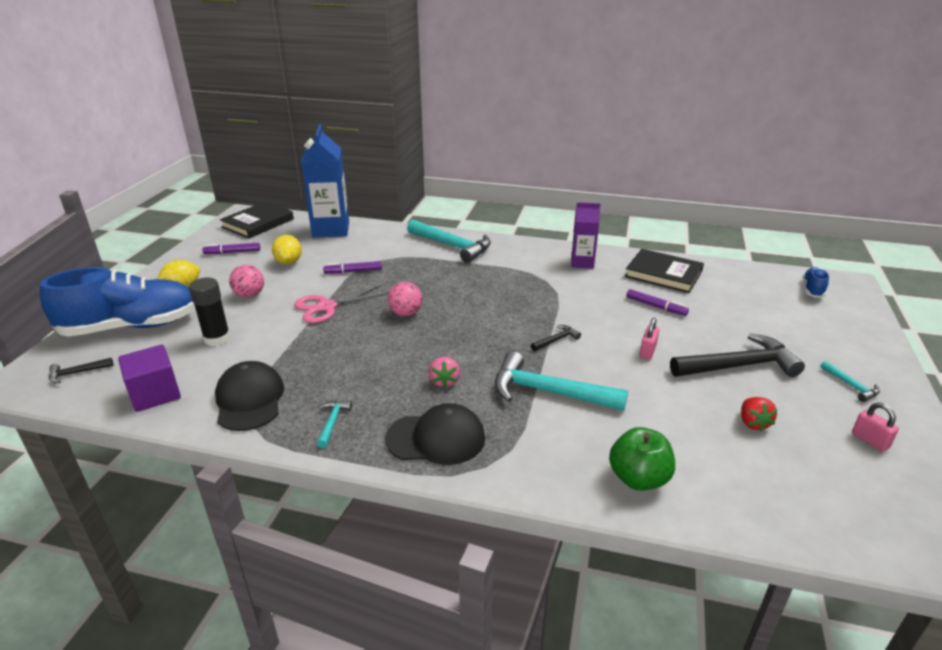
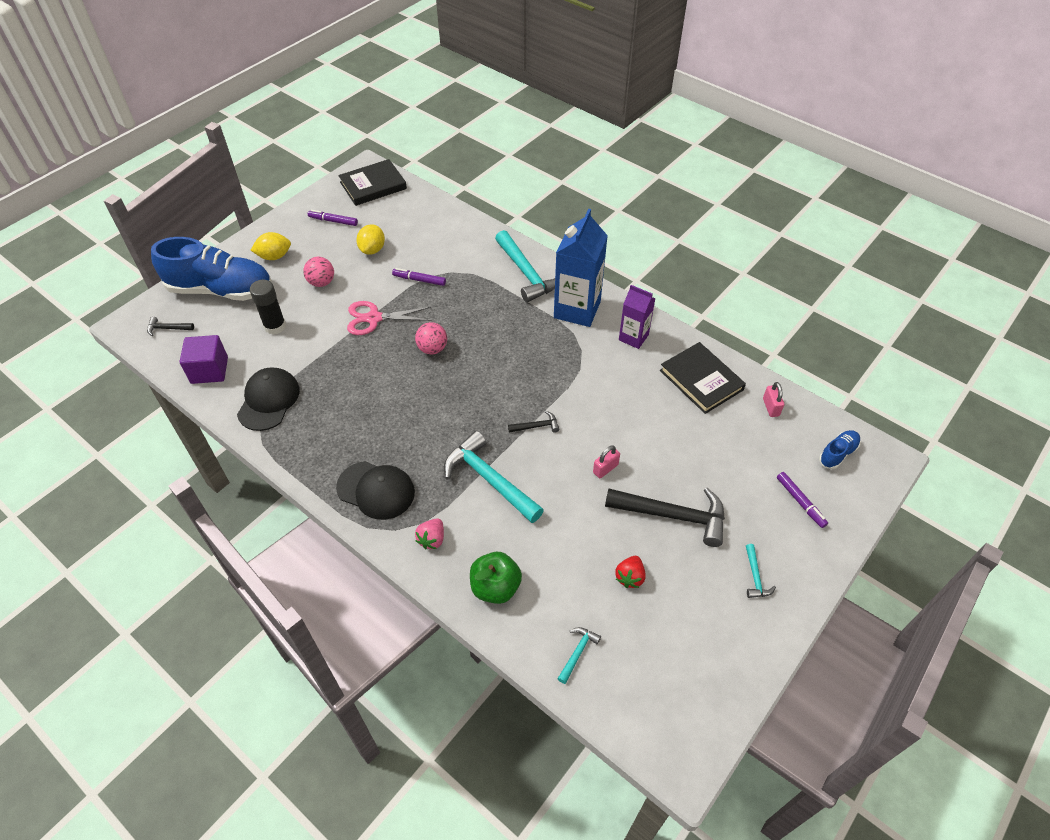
camera: 25 degrees right, 20 degrees up
(331, 229) = (431, 214): blue carton -> blue carton (577, 309)
(332, 422) = (313, 445): turquoise hammer -> turquoise hammer (577, 652)
(444, 381) = (416, 436): pink strawberry -> pink strawberry (432, 539)
(656, 306) = (657, 419): purple marker -> purple marker (800, 502)
(870, 440) = (713, 634): pink padlock -> pink padlock (770, 407)

